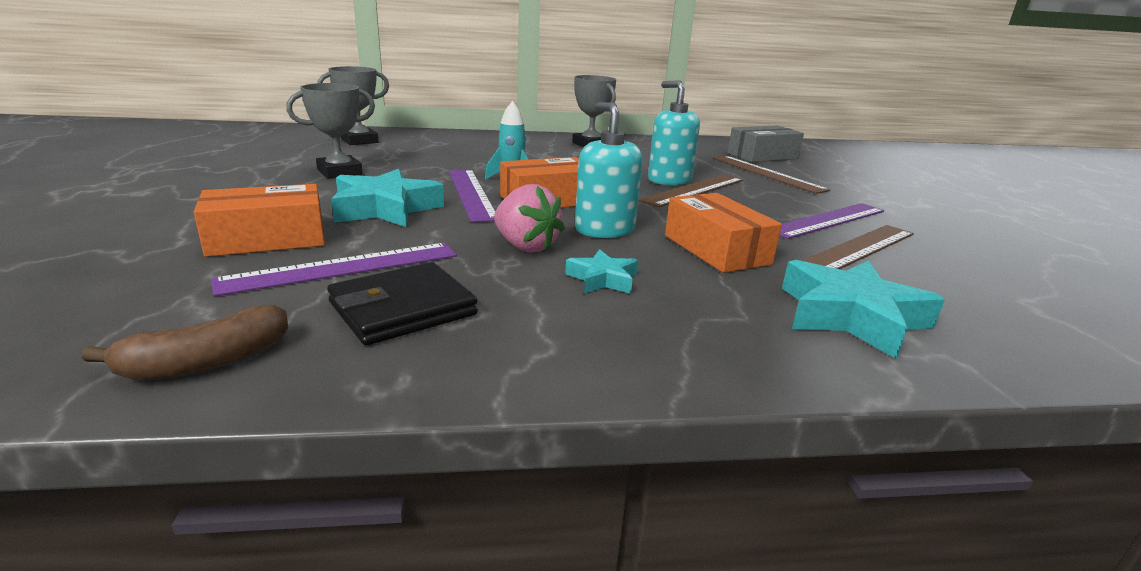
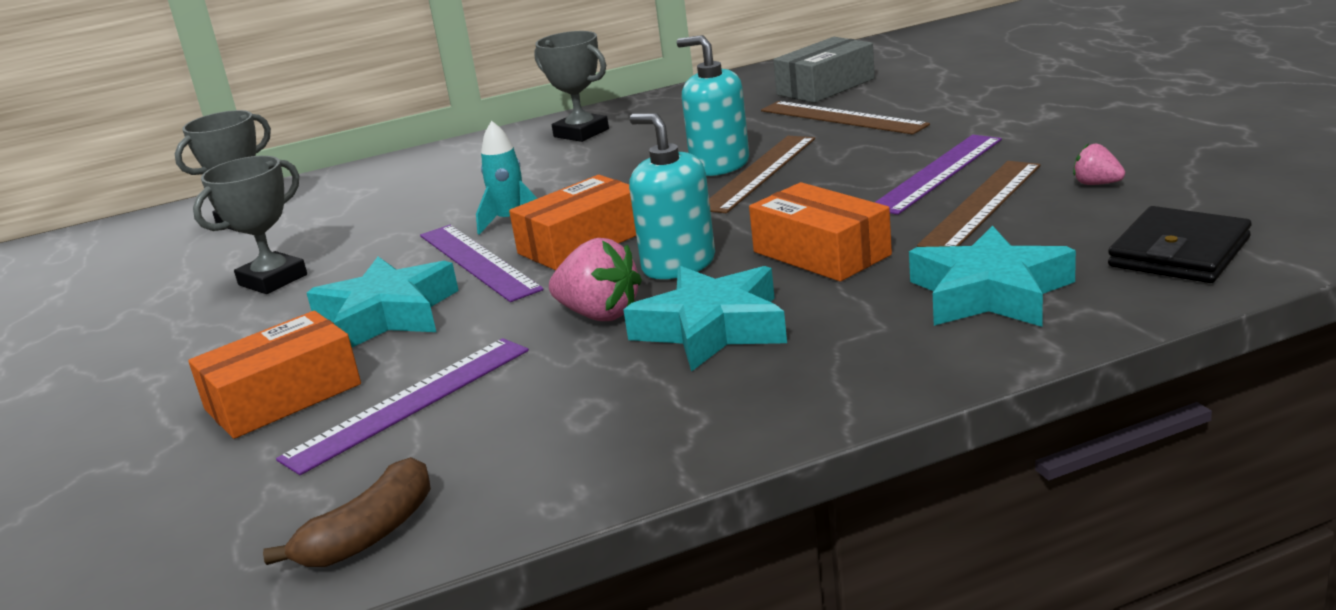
camera: 10 degrees left, 0 degrees up
(403, 309) = (520, 426): black wallet -> black wallet (1179, 252)
(602, 279) = (712, 329): turquoise star -> turquoise star, size x1.86
(961, 258) = (1096, 184): none -> pink strawberry

